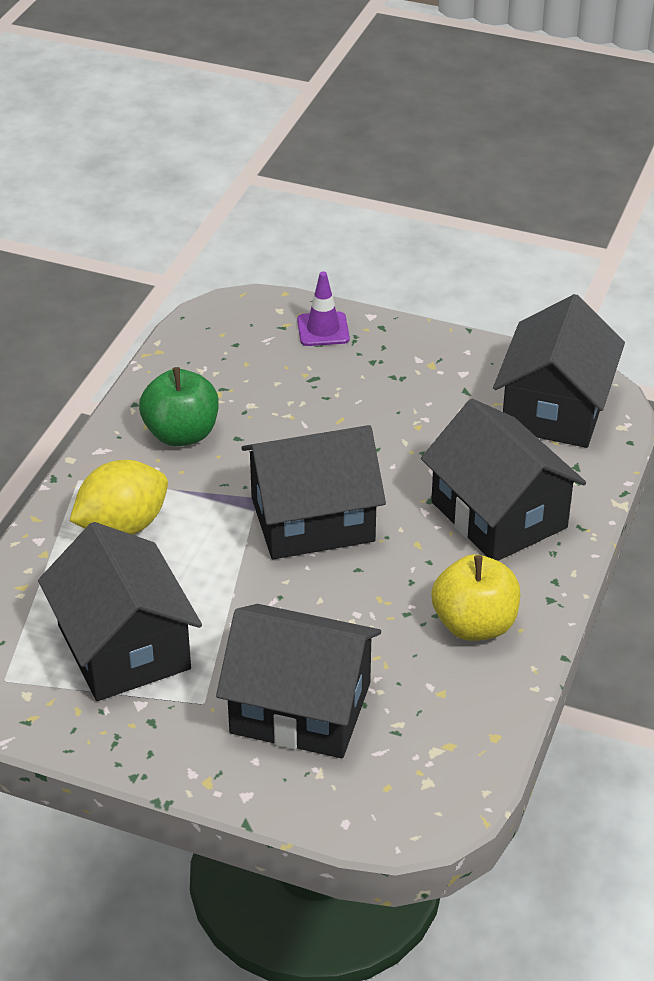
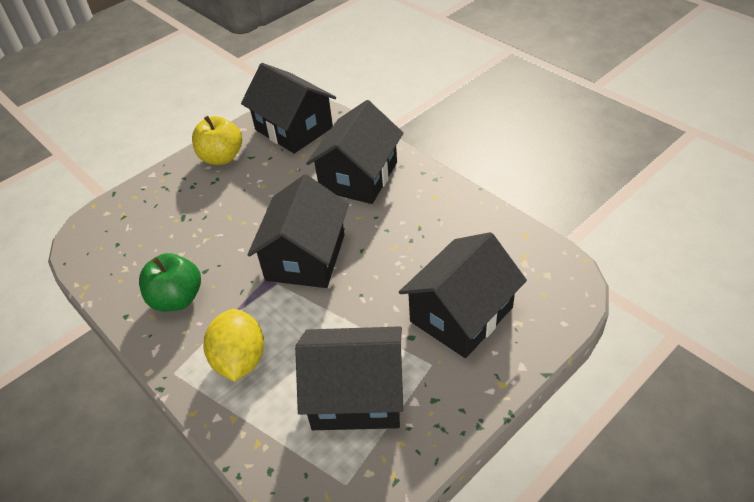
camera: 60 degrees left, 5 degrees up
(323, 329) = (144, 198): purple traffic cone -> none
(474, 625) = (437, 214): yellow apple -> yellow apple (222, 157)
(498, 515) = (359, 176): black house -> black house turned 60 degrees counterclockwise

